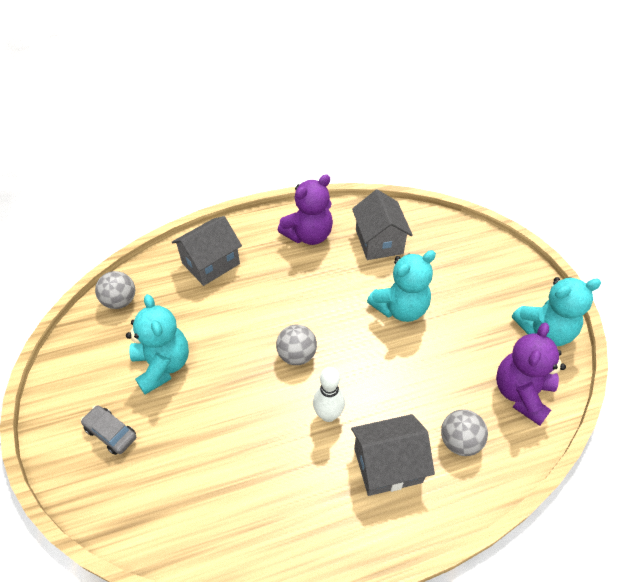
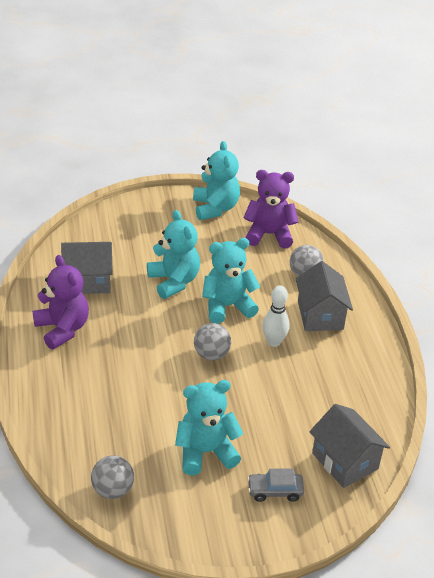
camera: 85 degrees left, 10 degrees down
(111, 433) = (275, 491): grey car -> grey car turned 45 degrees clockwise
(211, 263) = (79, 410): grey house -> grey house (345, 461)
(376, 362) = (227, 306): none -> turquoise teddy bear
(521, 393) = (269, 234): purple teddy bear -> purple teddy bear turned 150 degrees clockwise

